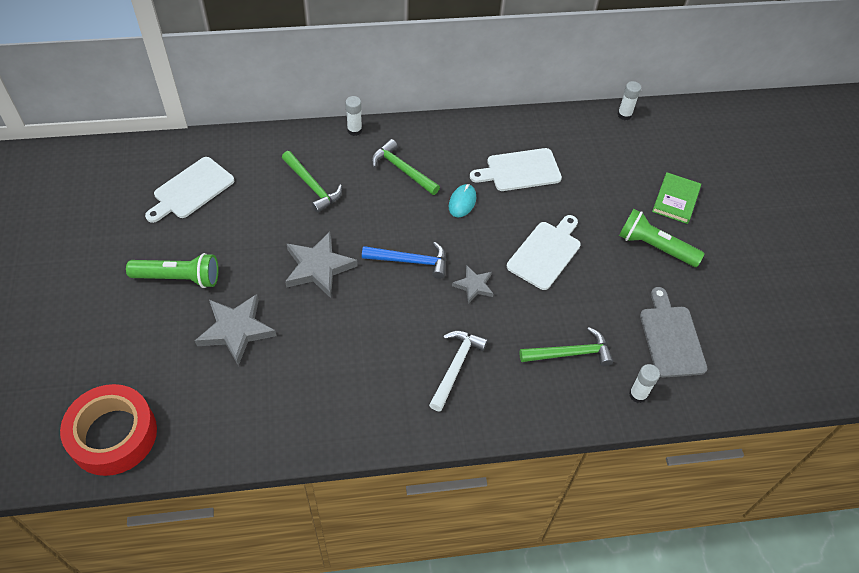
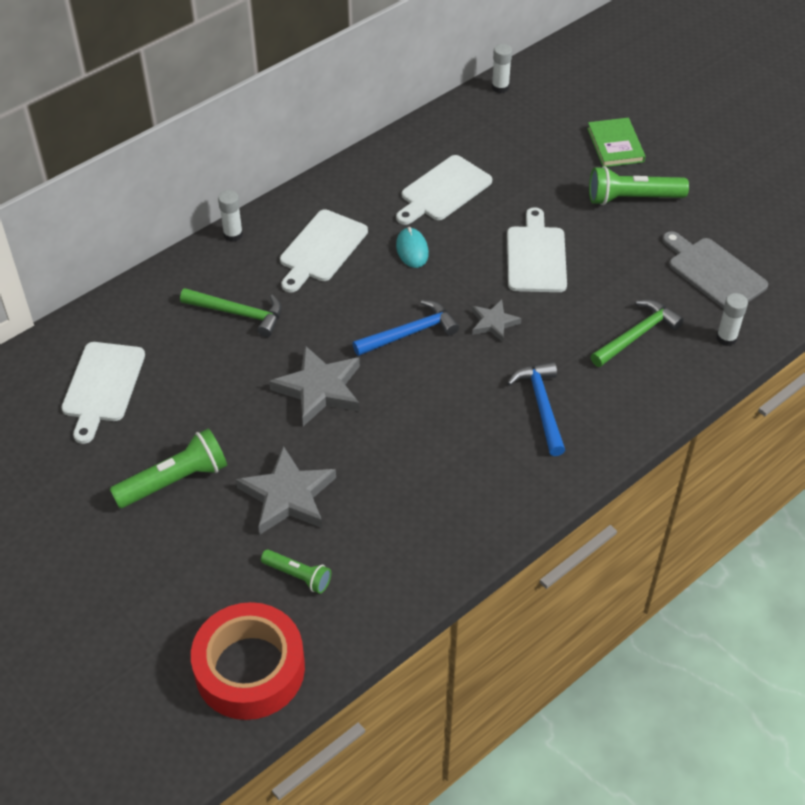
camera: 30 degrees left, 5 degrees down
(195, 390) = (298, 576): none -> green flashlight
(402, 169) = (321, 249): green hammer -> white cutting board
(456, 367) = (542, 406): white hammer -> blue hammer

